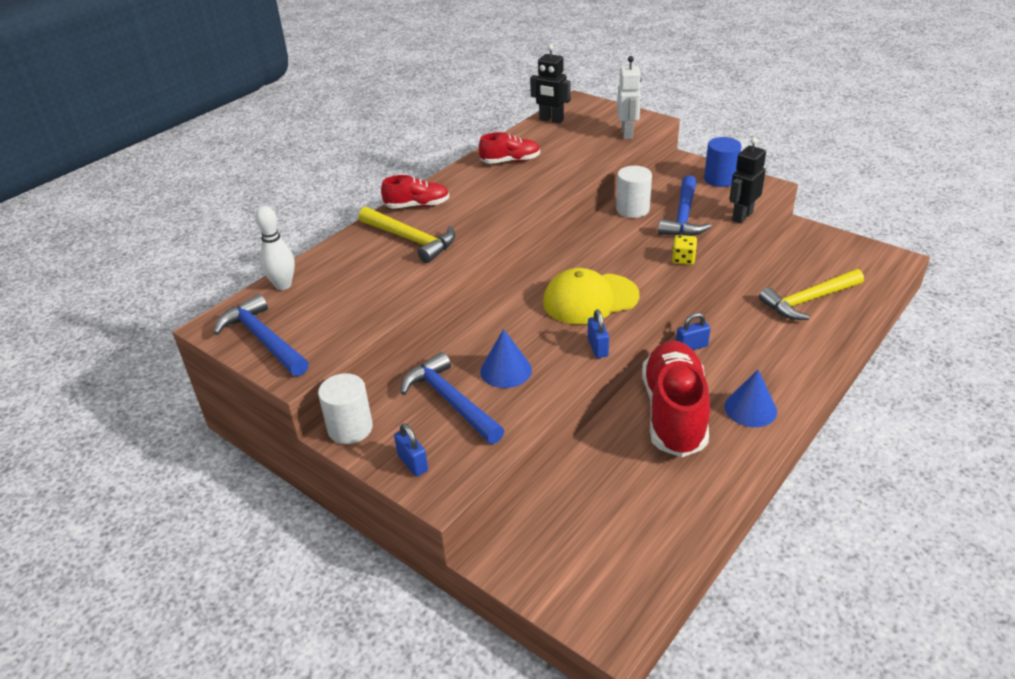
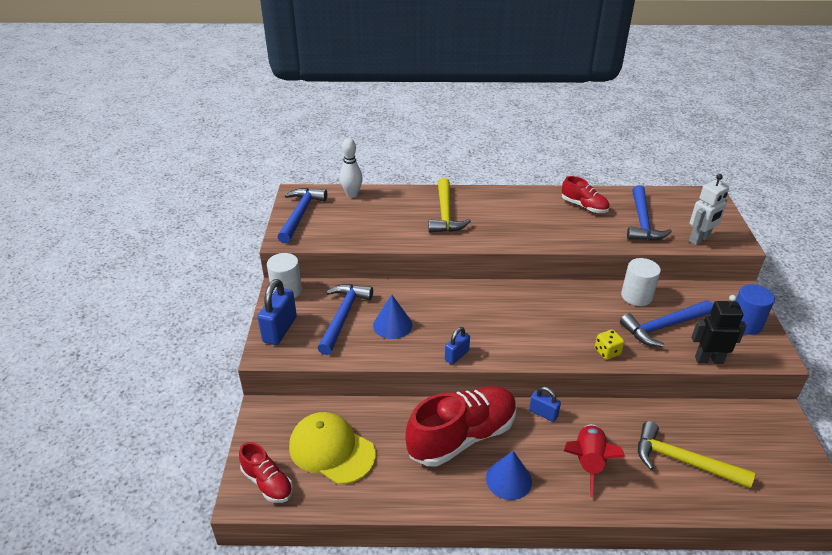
camera: 50 degrees right, 0 degrees up
(413, 463) = (280, 329): blue padlock -> blue padlock, size x1.72
(417, 206) = (483, 197): red shoe -> red shoe (267, 483)
(551, 120) = (663, 197): black robot -> none
(571, 146) = (642, 222): none -> blue hammer
(590, 299) = (504, 327): yellow cap -> yellow cap (331, 450)
(769, 351) = (588, 463): none -> red rocket

